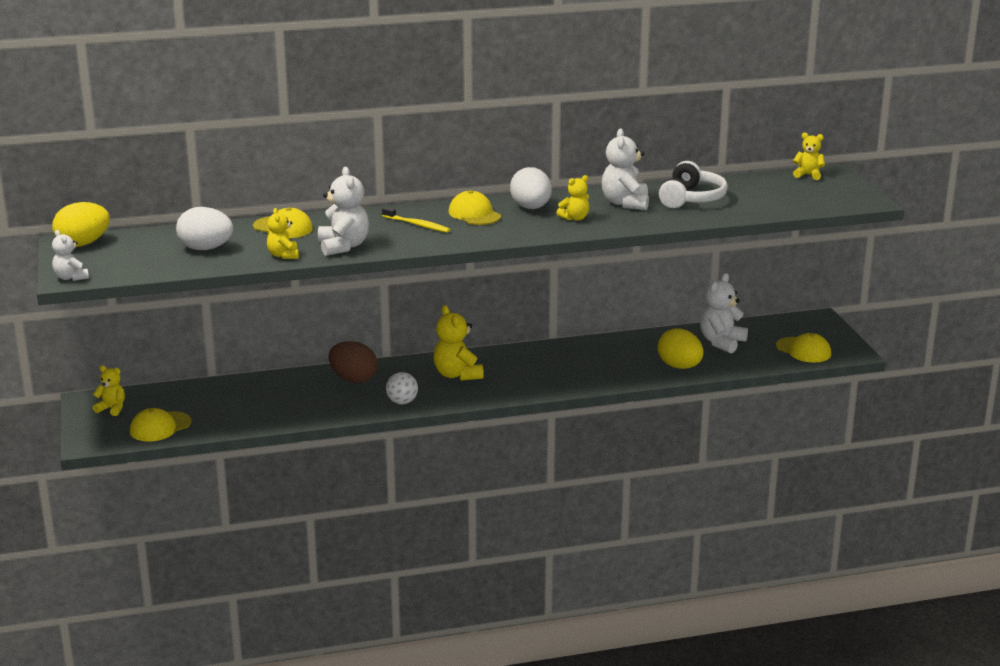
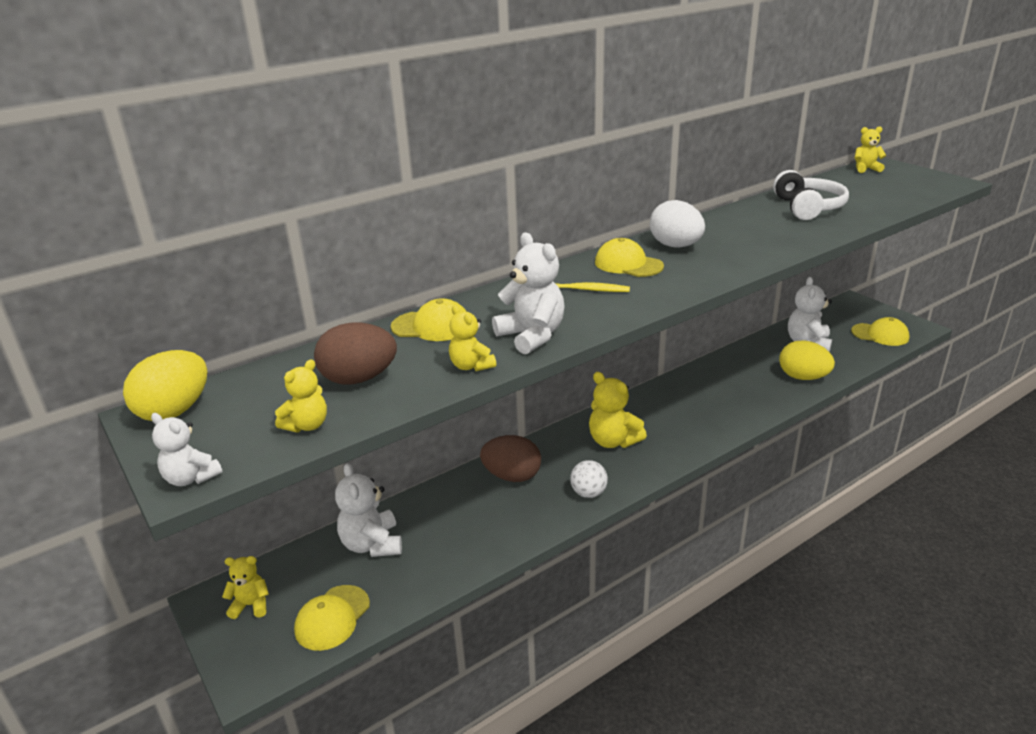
camera: 20 degrees left, 5 degrees up
(206, 249) = (359, 379): white egg -> brown egg
(575, 218) = (734, 248): yellow teddy bear -> yellow teddy bear (307, 425)
(625, 203) = (757, 224): white teddy bear -> white teddy bear (372, 544)

